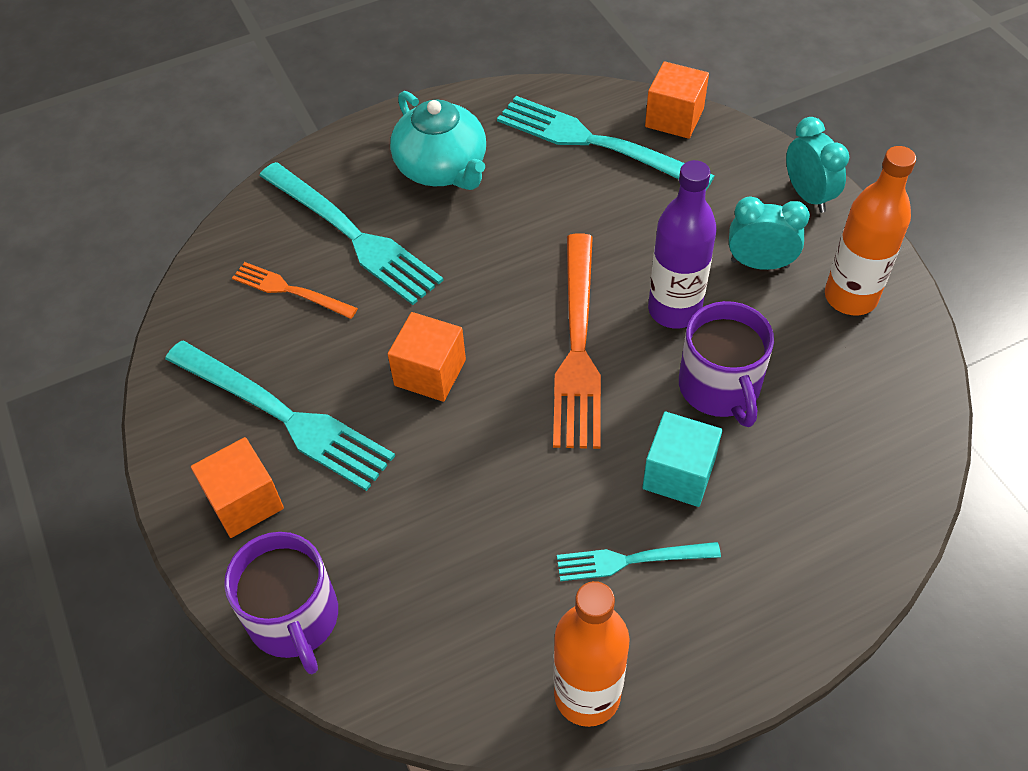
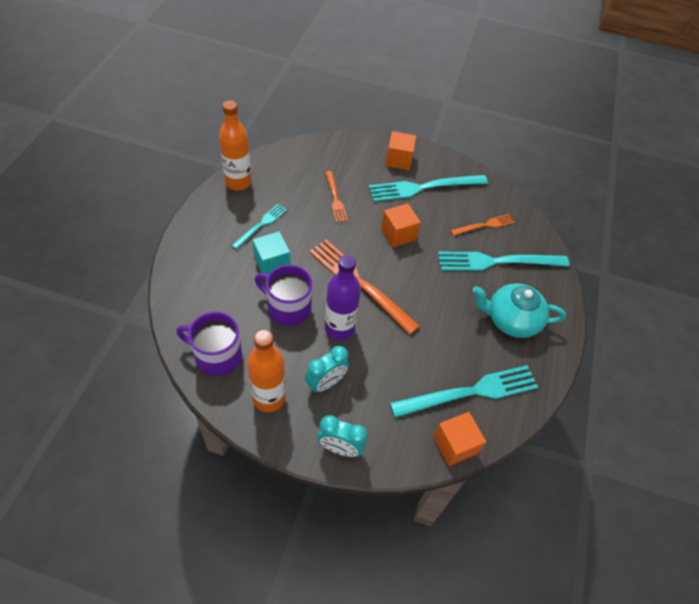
camera: 125 degrees right, 0 degrees up
(294, 618) = (344, 146): purple mug -> purple mug (217, 355)
(449, 512) = (335, 198): none -> orange fork

